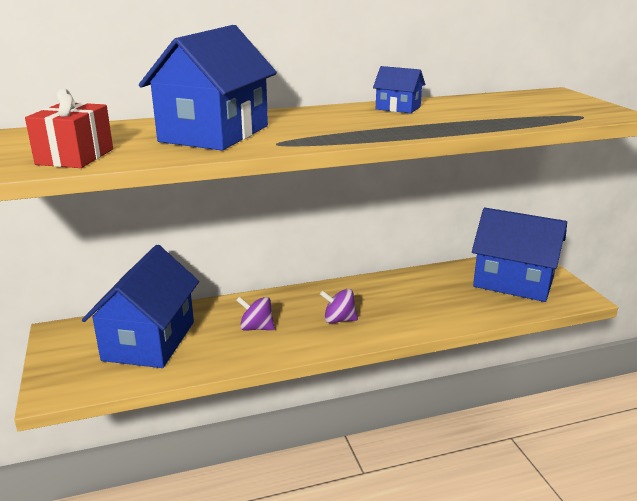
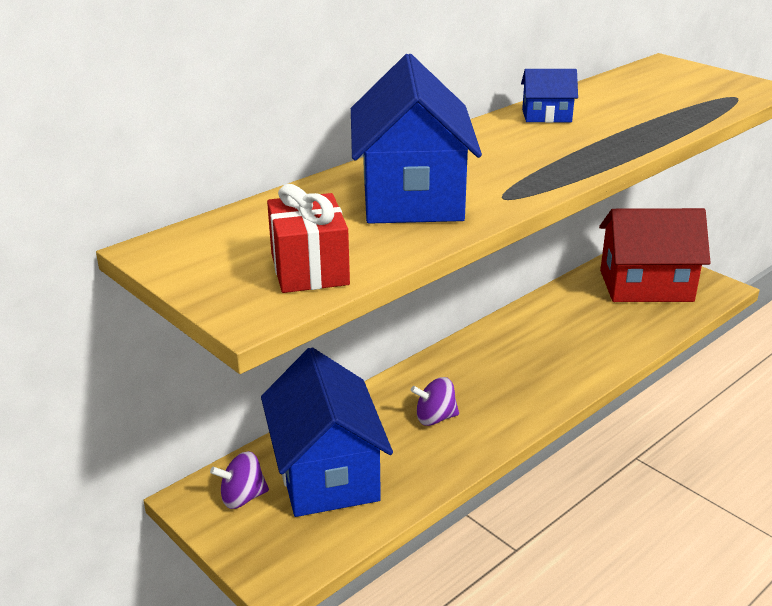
camera: 25 degrees left, 5 degrees up
(339, 320) = (514, 381): purple spinning top -> purple spinning top (242, 497)
(513, 282) = (646, 286): blue house -> red house

